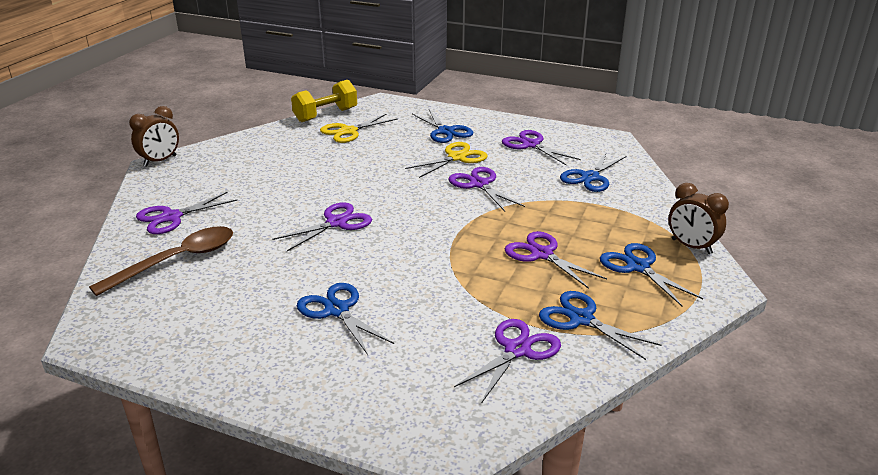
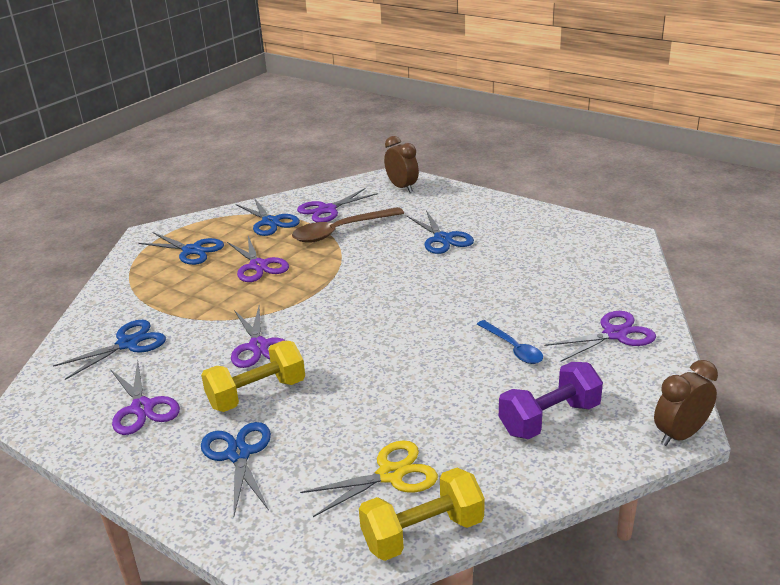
camera: 165 degrees left, 0 degrees up
(177, 261) = (586, 286): brown spoon -> brown spoon (340, 231)
(245, 161) = (549, 419): none -> purple dumbbell
(264, 200) = (513, 348): none -> blue spoon
(336, 223) = (433, 311): purple scissors -> none
(457, 157) = (257, 394): yellow scissors -> yellow dumbbell
(638, 267) = (192, 250): blue scissors -> blue scissors turned 45 degrees counterclockwise
(691, 246) = (129, 262): brown clock -> brown clock (402, 187)

